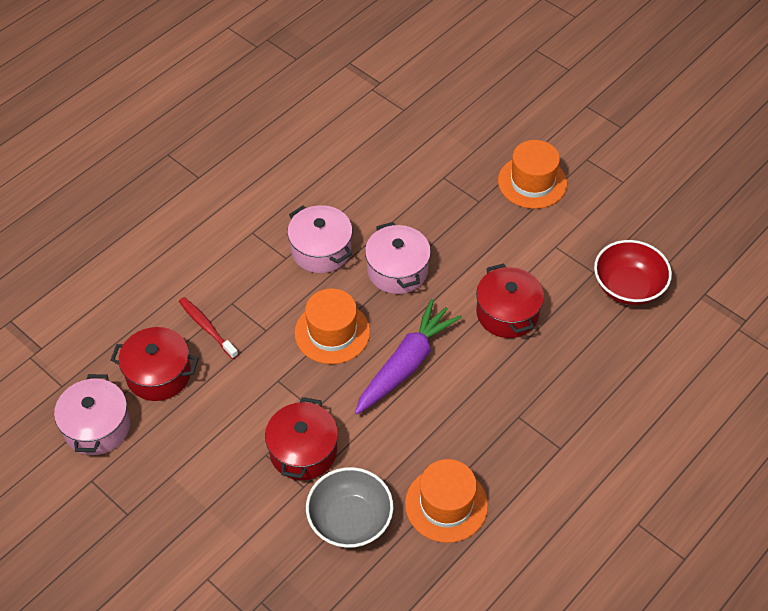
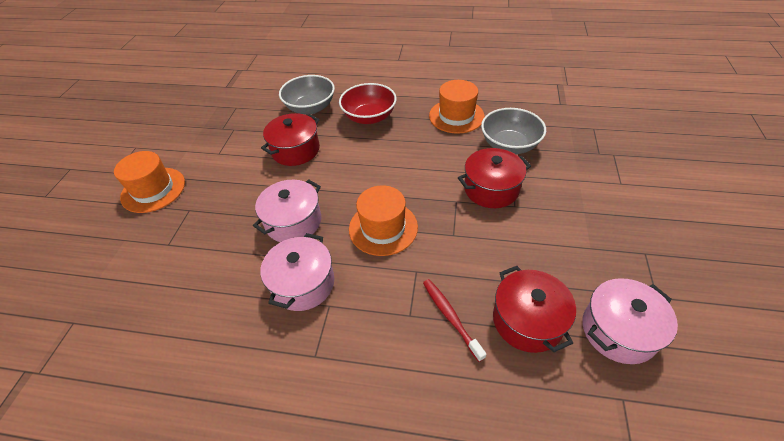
camera: 120 degrees left, 5 degrees down
(207, 327) = (450, 317): red toothbrush -> red toothbrush turned 135 degrees clockwise
(406, 364) = (377, 175): purple carrot -> none
(584, 361) = (310, 108): none -> grey bowl
(628, 287) = (238, 112): red bowl -> red bowl (369, 117)

